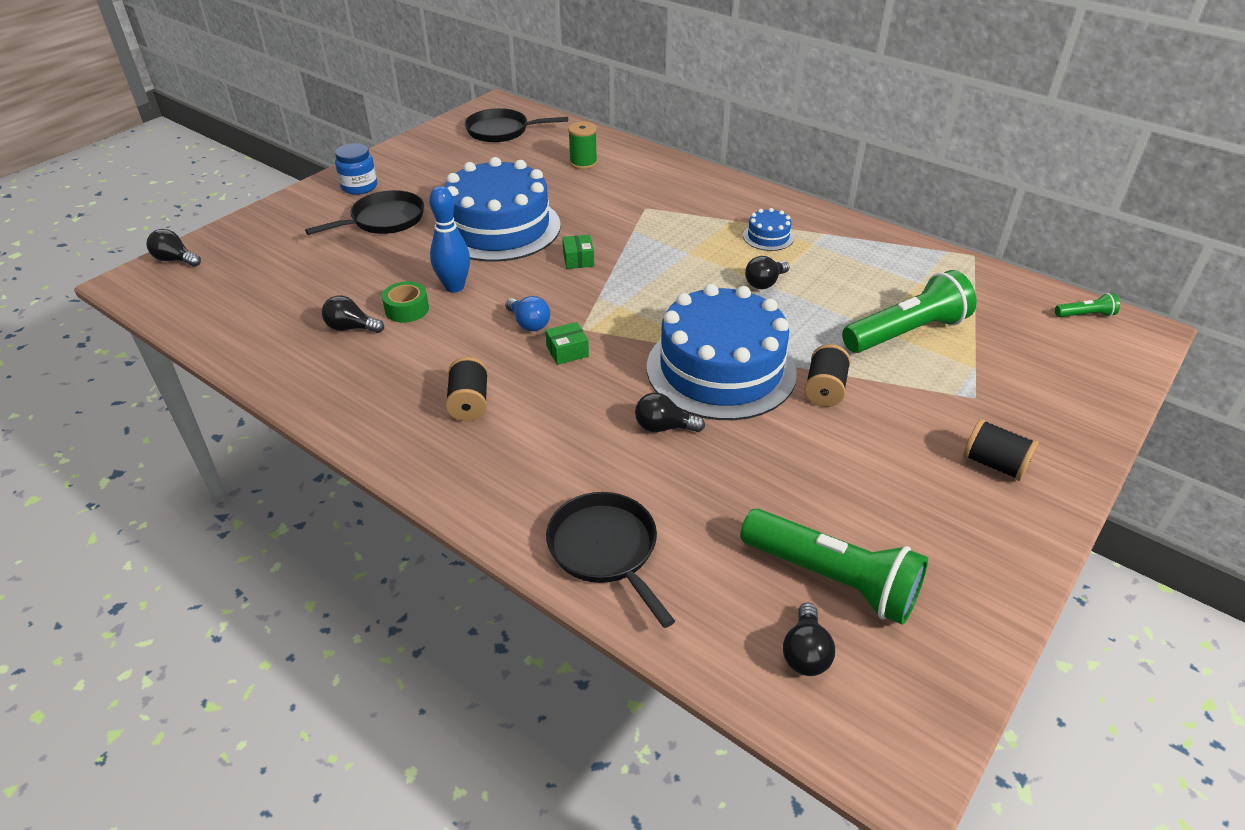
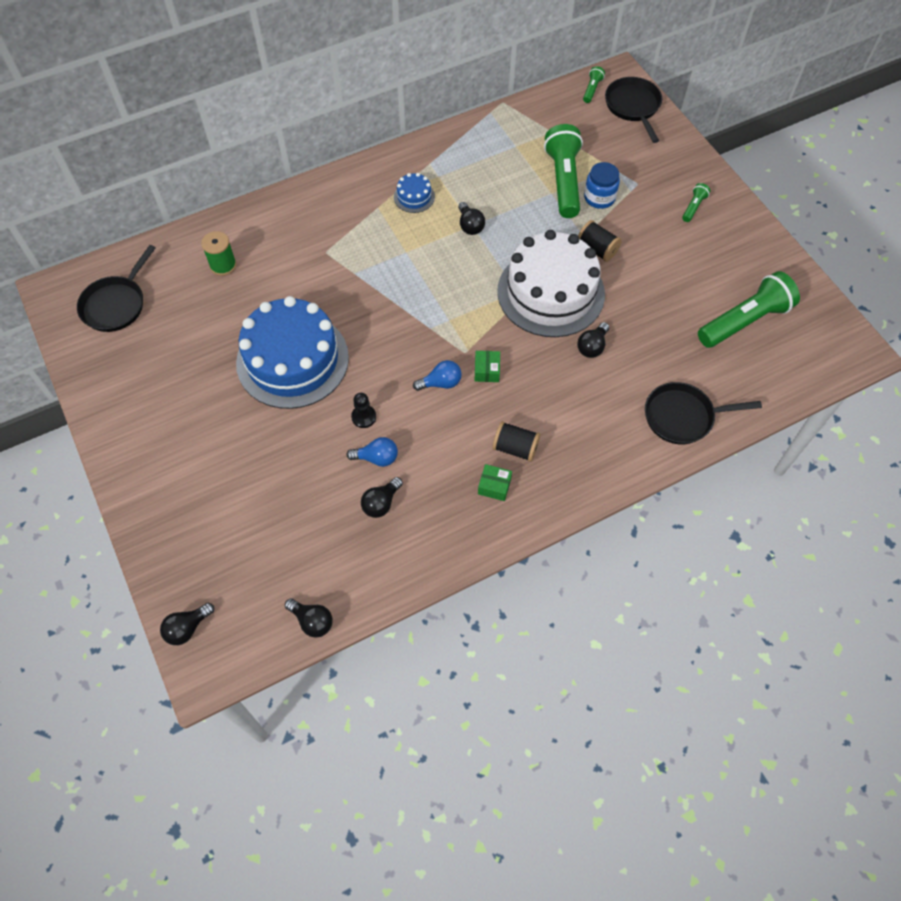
camera: 65 degrees left, 20 degrees up
(359, 187) = (147, 448): blue jar -> blue jar (599, 198)
(384, 220) = (224, 442): black pan -> black pan (633, 107)
(407, 309) = (377, 458): green tape -> blue light bulb
(454, 287) = (364, 417): blue bowling pin -> black pawn
(578, 259) = (374, 323): green box -> green box (494, 486)
(721, 369) = (551, 292): blue cake -> white cake
(805, 653) = (786, 356): black light bulb -> black light bulb (312, 621)
(994, 464) = (693, 207): black spool -> green flashlight

